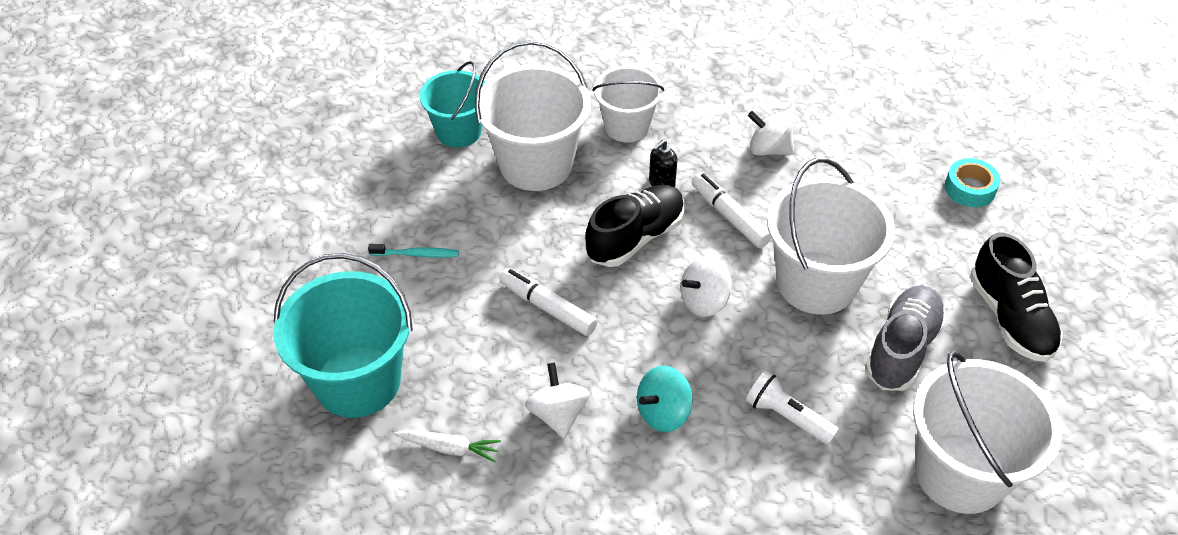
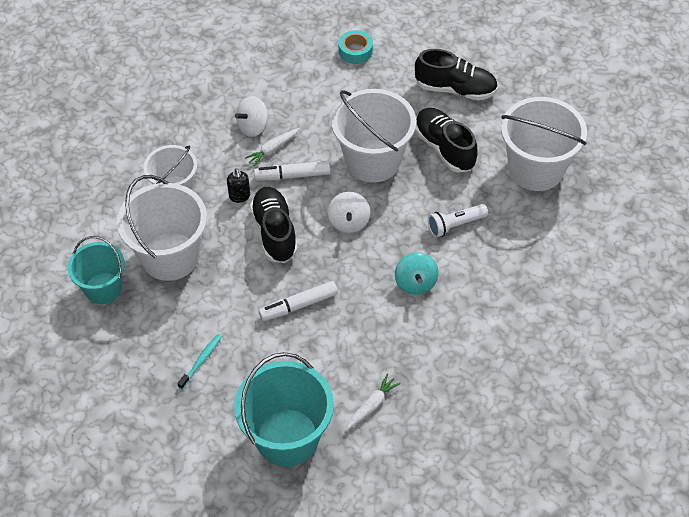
camera: 60 degrees left, 5 degrees up
(558, 414) = (383, 337): white spinning top -> none
(751, 181) = (272, 150): none -> white carrot
(902, 349) = (444, 148): grey shoe -> black shoe

